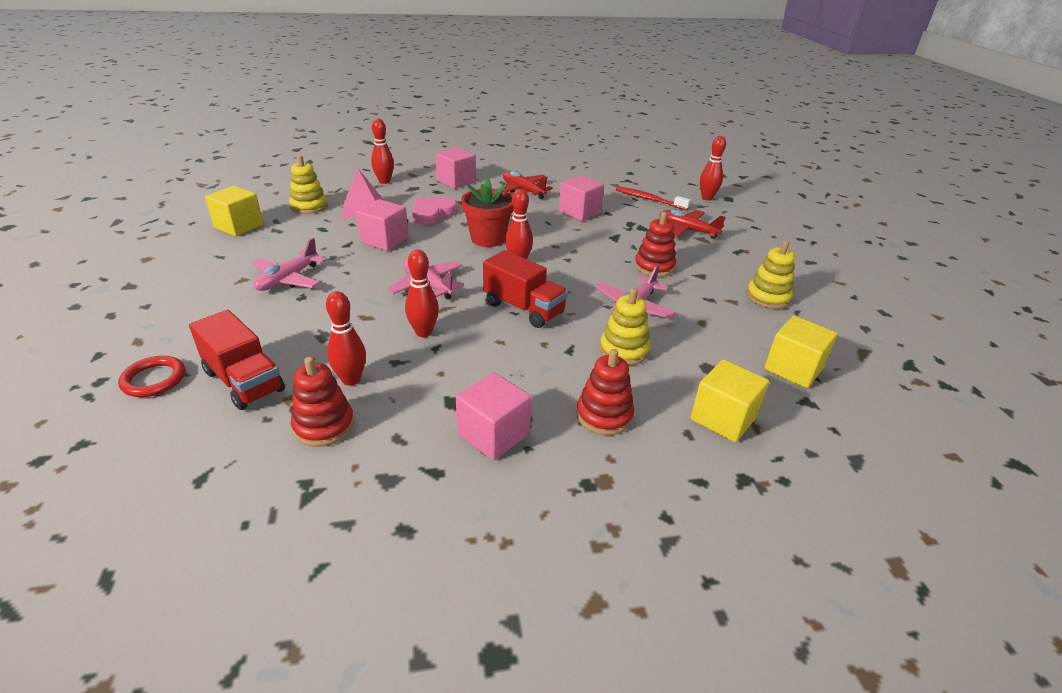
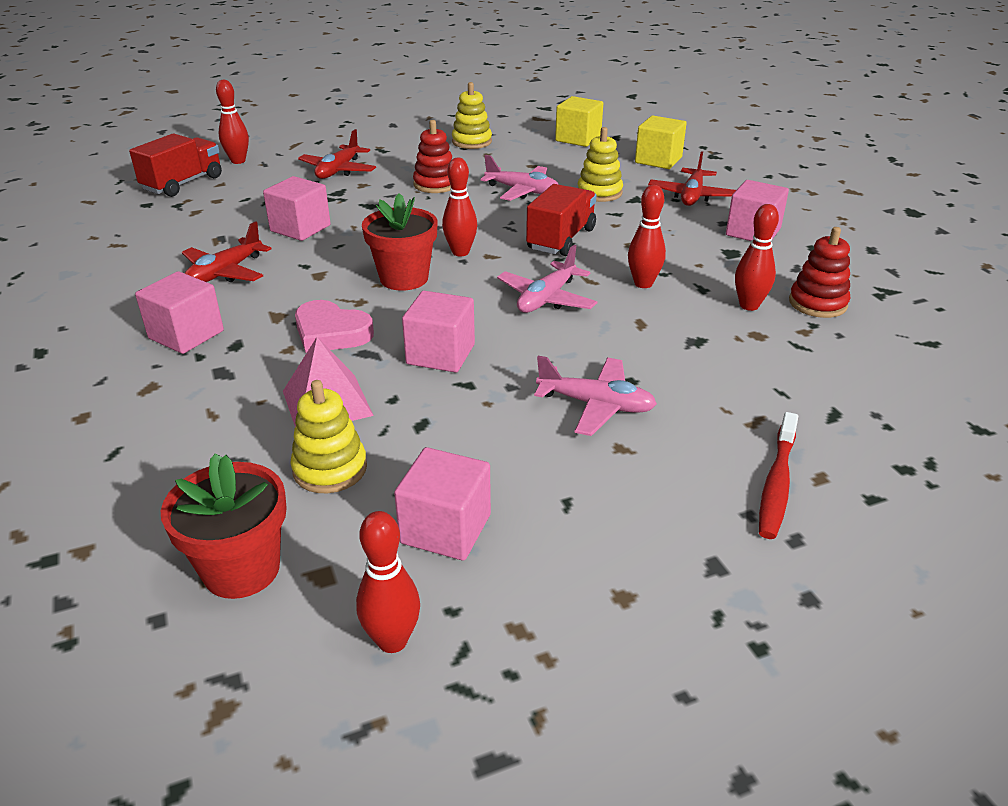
camera: 100 degrees left, 0 degrees up
(154, 379) = (863, 427): red ring -> none
(239, 226) = (445, 529): yellow cube -> pink cube
(244, 381) = (808, 365): red truck -> red truck (183, 183)
(265, 188) = (241, 569): none -> red flower pot
(384, 181) = (189, 411): red bowling pin -> red bowling pin (392, 640)
(604, 415) = (692, 196): red stacking toy -> red plane
(649, 199) = (249, 190): red toothbrush -> red toothbrush (776, 484)

